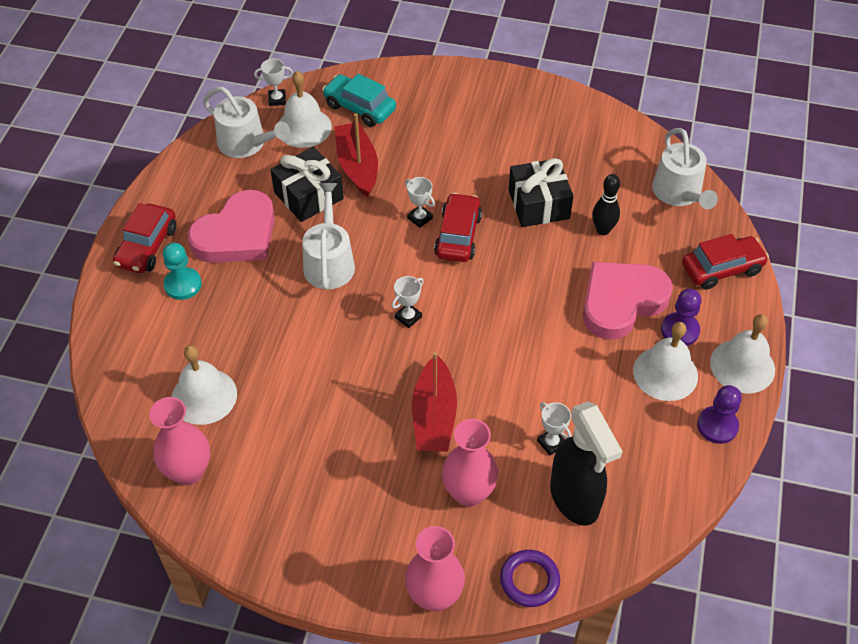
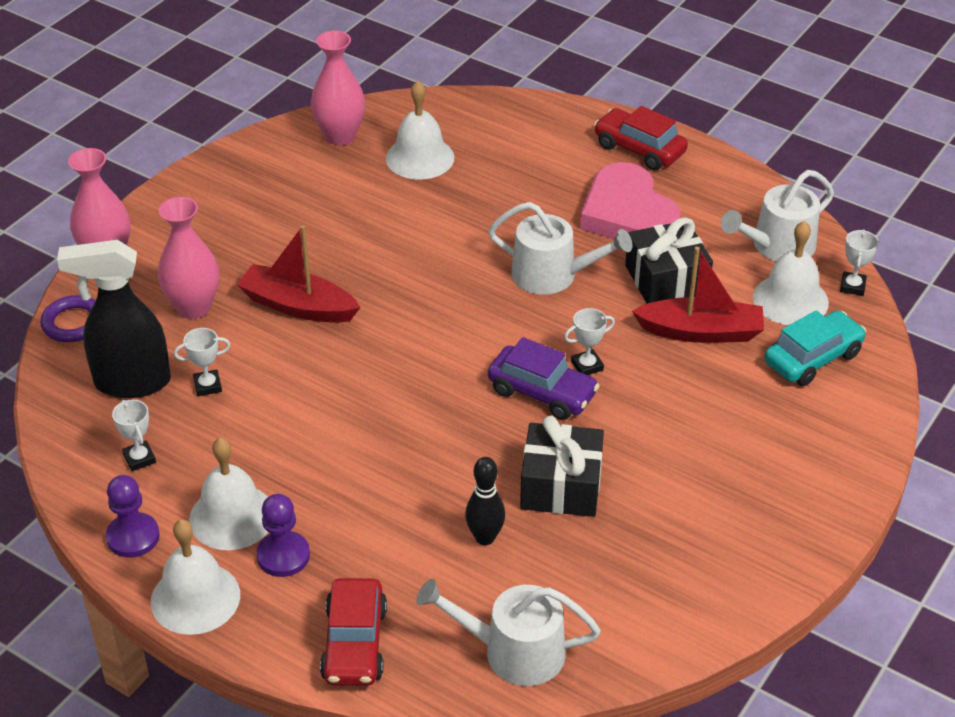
camera: 110 degrees right, 10 degrees down
(183, 285) = (572, 165): turquoise pawn -> none
(408, 317) = (439, 318): white trophy -> white trophy (139, 458)
(458, 235) = (542, 392): red car -> purple car
(621, 302) = (359, 514): pink heart -> none

